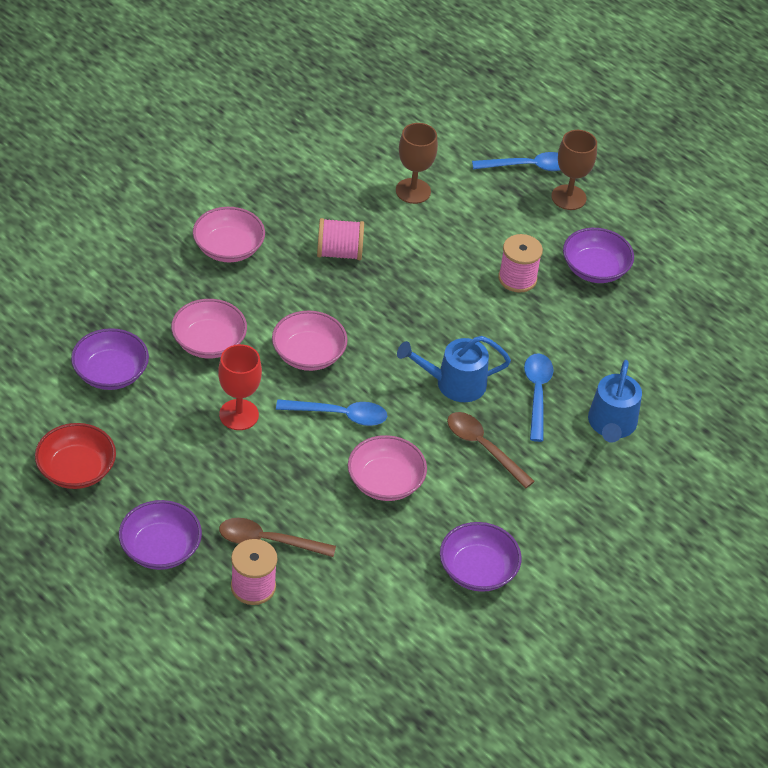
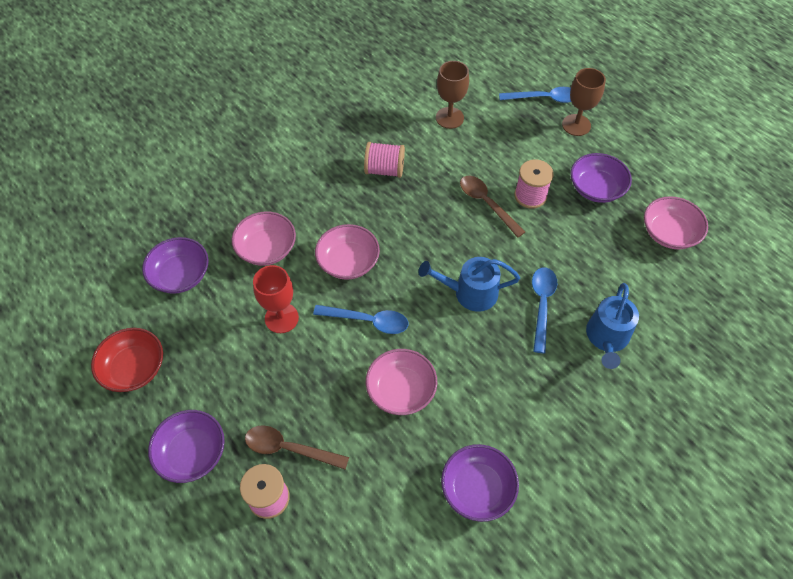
camera: 10 degrees right, 10 degrees up
(228, 248) = (295, 164): pink bowl -> pink bowl (669, 233)
(483, 447) = (491, 357): brown spoon -> brown spoon (486, 204)

